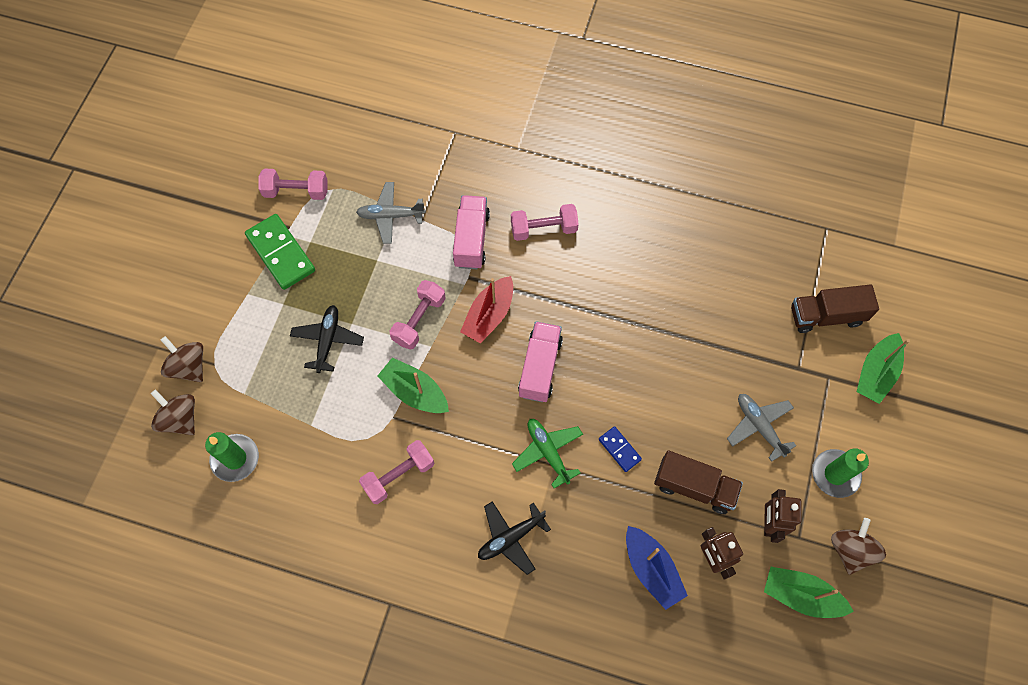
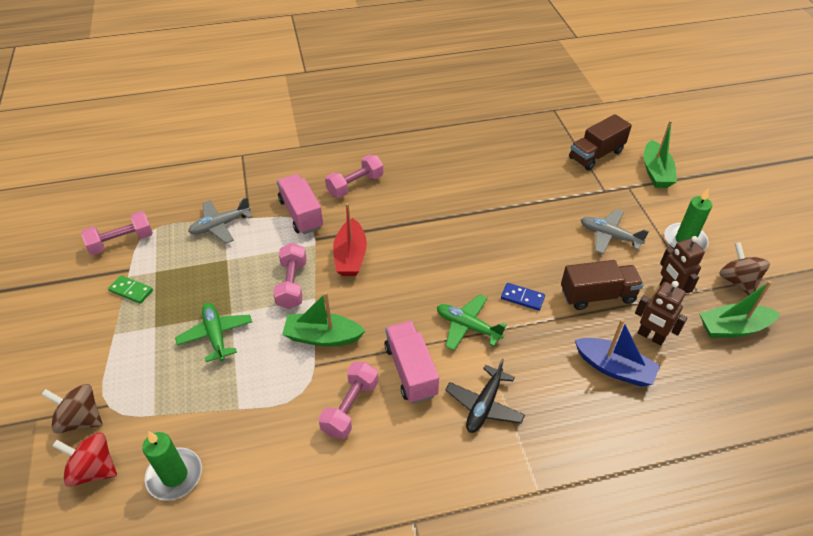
camera: 30 degrees left, 20 degrees down
(180, 419) = (94, 469): brown spinning top -> red spinning top
(280, 253) = (131, 291): green domino -> green domino, size x0.52
(328, 340) = (216, 335): black plane -> green plane
(540, 367) = (417, 272): pink truck -> pink truck (410, 371)

